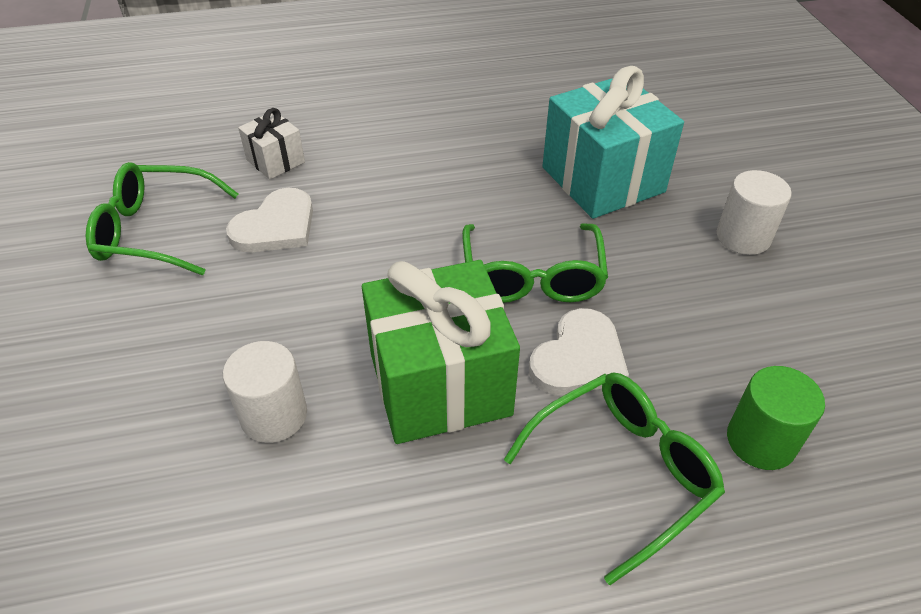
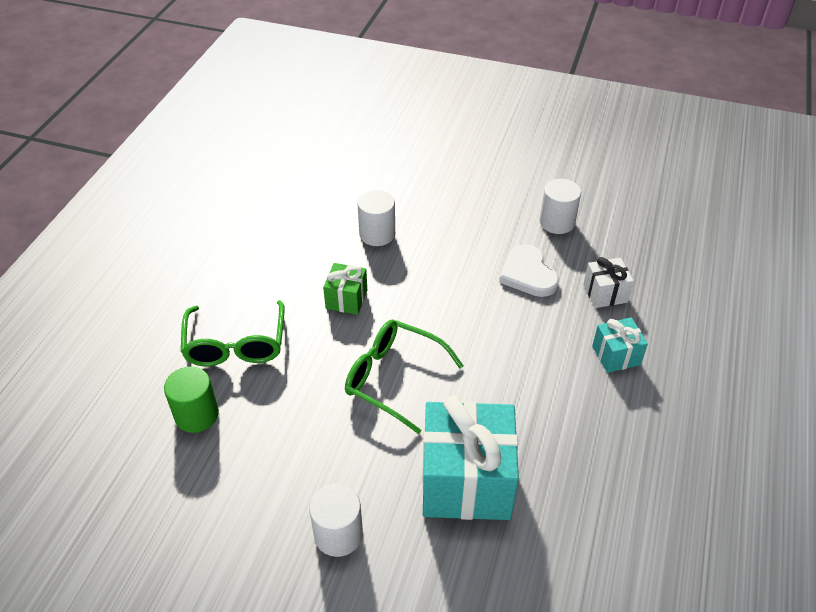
camera: 120 degrees right, 0 degrees up
(155, 231) = (557, 222): green glasses -> white cylinder
(367, 134) = (616, 355): none -> turquoise gift
(440, 384) = (346, 299): green gift -> green gift, size x0.49
(579, 358) = (314, 366): white heart -> none

